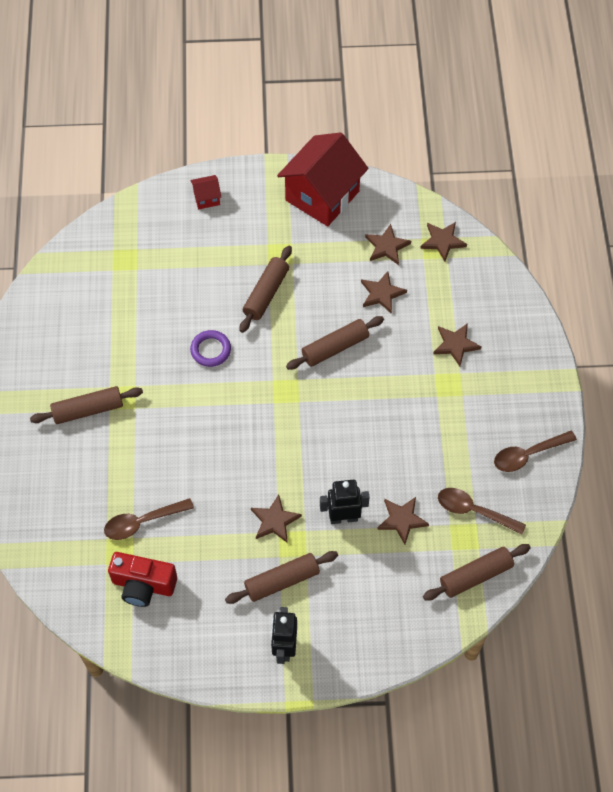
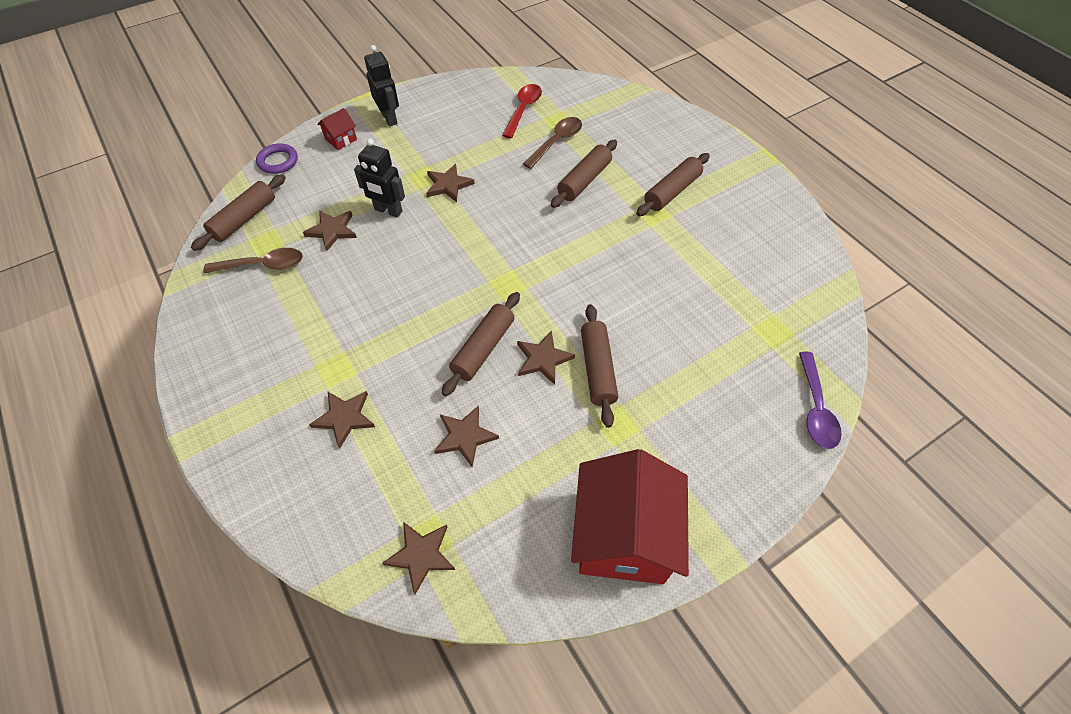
camera: 150 degrees right, 5 degrees down
(143, 585) = (523, 110): red camera -> red spoon
(148, 202) = (815, 408): none -> purple spoon
(206, 198) = (758, 450): red house -> red house (341, 139)
(210, 350) = (608, 286): purple ring -> purple ring (278, 161)
(282, 581) = (416, 152): brown rolling pin -> brown rolling pin (584, 180)
(343, 517) = (388, 211): black robot -> black robot turned 60 degrees clockwise
(387, 246) = (493, 505): brown star -> brown star (543, 359)
(528, 455) = (218, 338): brown spoon -> none

